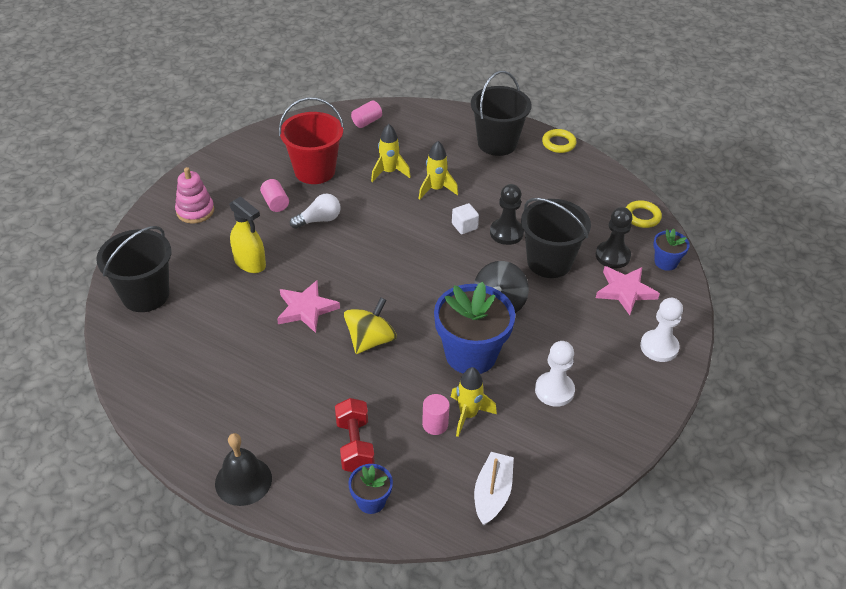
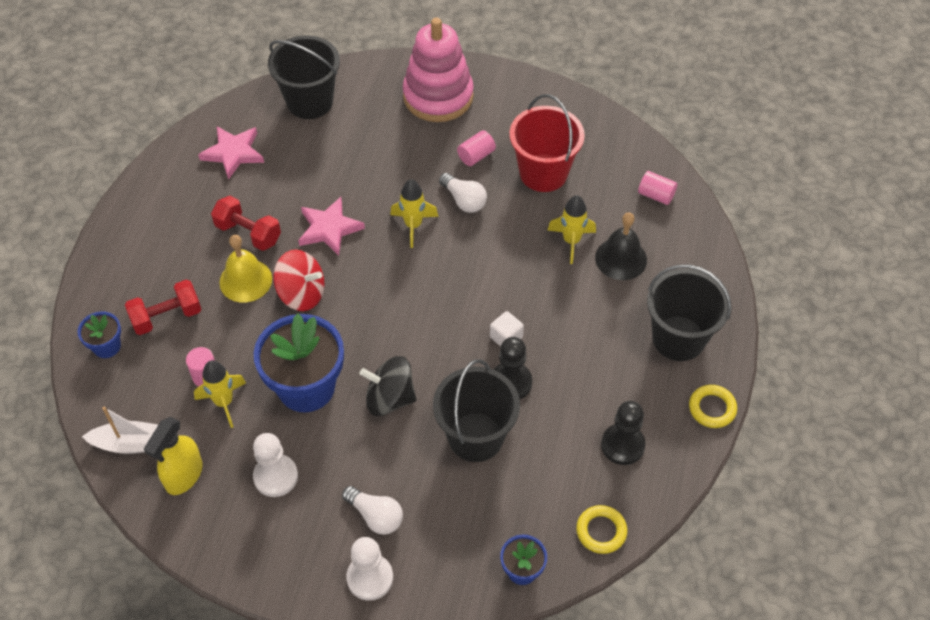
camera: 75 degrees right, 10 degrees up
(195, 211) = (438, 96): pink stacking toy -> pink stacking toy, size x1.73
(243, 481) = (112, 245): black bell -> black bell (621, 258)
(250, 263) = (378, 164): yellow spray bottle -> yellow spray bottle (184, 475)
(283, 367) = (248, 233): none -> red dumbbell
(338, 378) = (245, 280): none -> yellow bell
(370, 340) = (301, 294): yellow spinning top -> red spinning top
(436, 189) = (560, 294): yellow rocket -> yellow rocket (413, 225)
(605, 333) = (375, 516): none -> white light bulb
(612, 256) = (511, 506): black pawn -> black pawn (622, 445)
(625, 291) = (453, 528): pink star -> pink star (233, 153)

